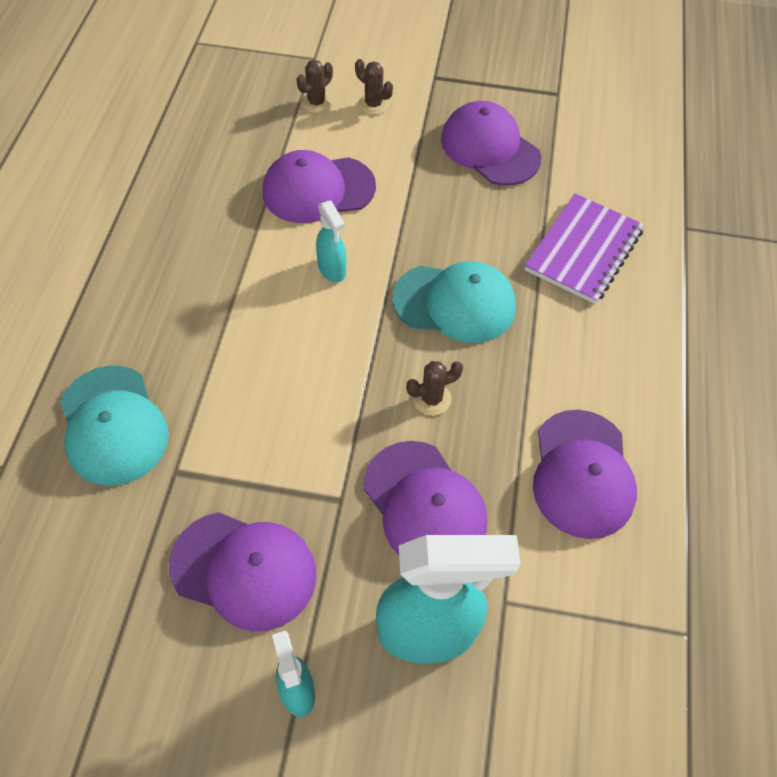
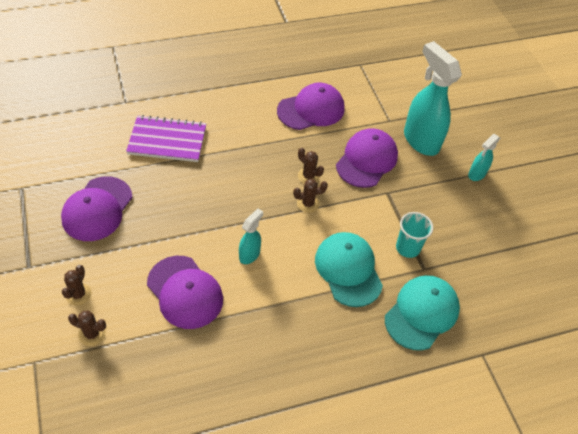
camera: 120 degrees left, 5 degrees down
(222, 469) = (407, 248): none -> turquoise cup
(244, 570) = (446, 215): purple cap -> none
(379, 374) = (308, 203): none -> brown cactus
(455, 303) = (240, 186): turquoise cap -> turquoise cap (348, 270)

